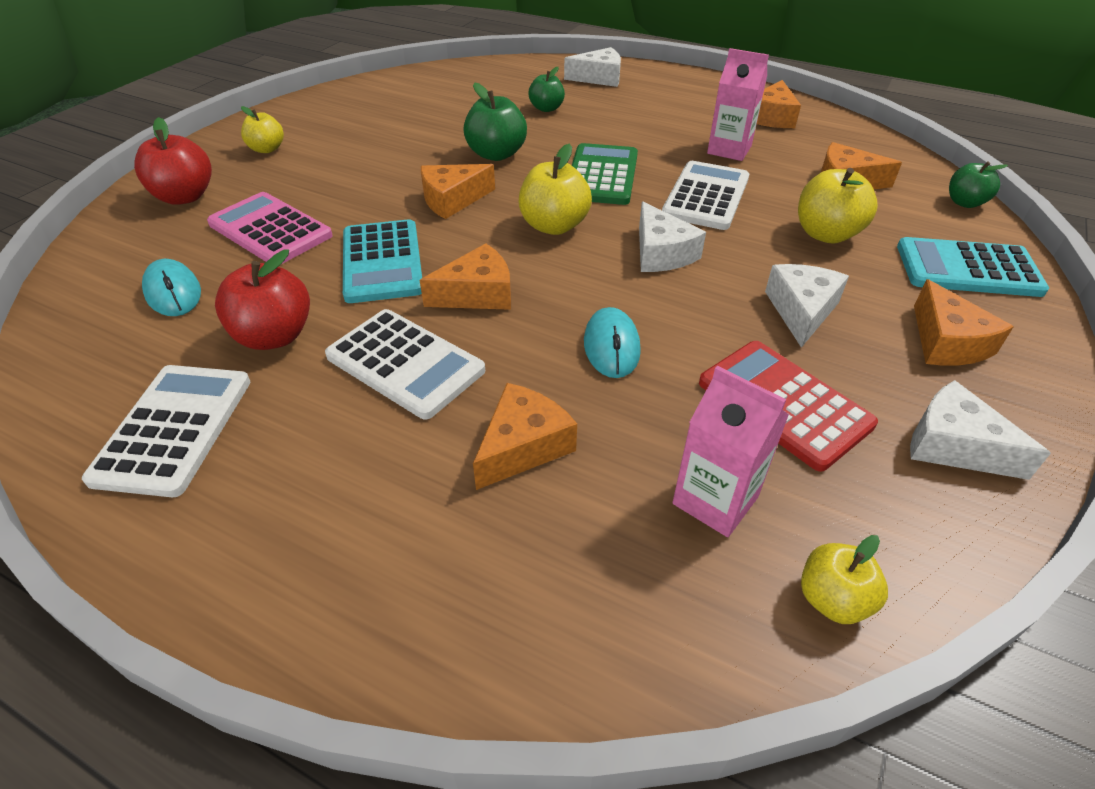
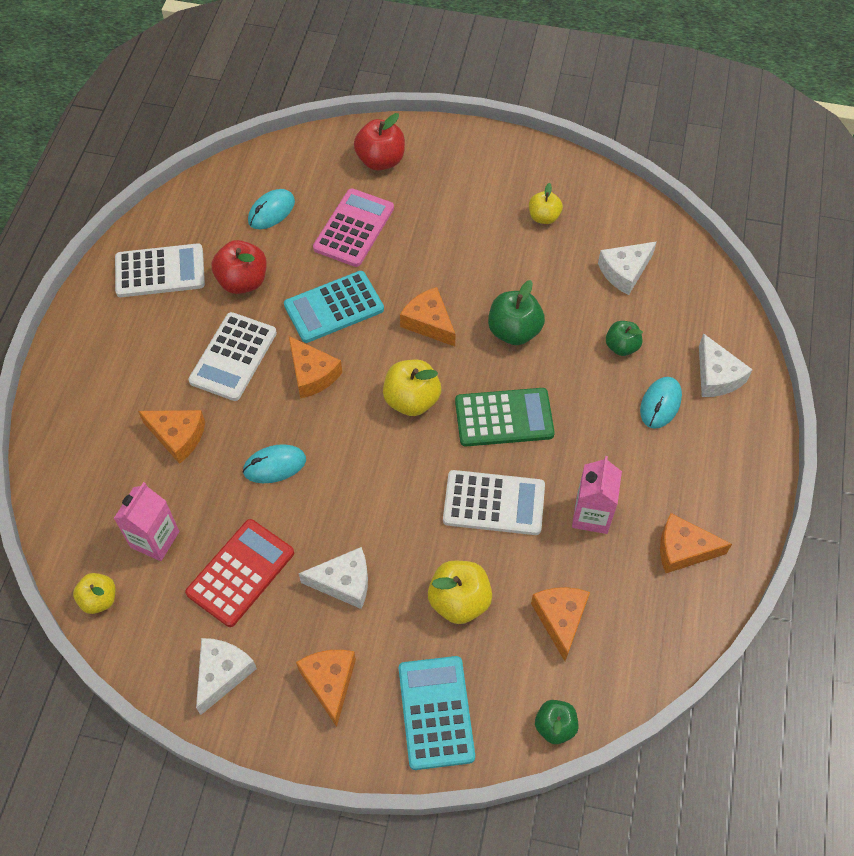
camera: 75 degrees right, 15 degrees up
(267, 149) = (466, 174): yellow apple -> yellow apple (544, 217)
(617, 103) = (660, 404): none -> turquoise mouse
(661, 253) = (394, 480): white cheese -> white cheese (624, 272)
(946, 342) = (329, 682): orange cheese -> orange cheese turned 105 degrees clockwise

